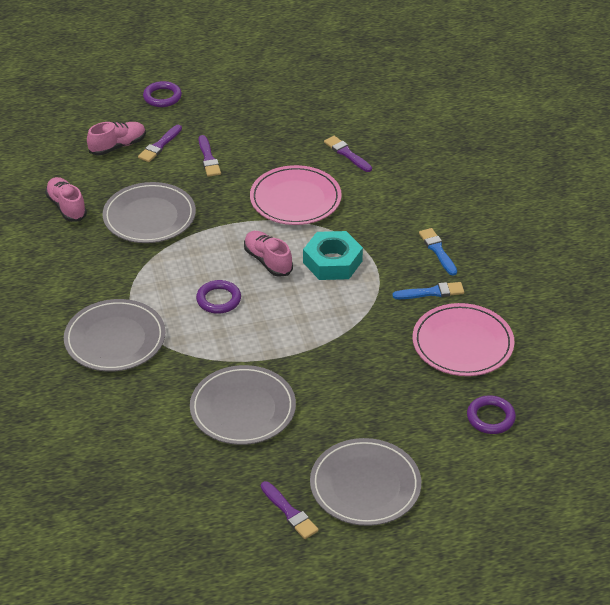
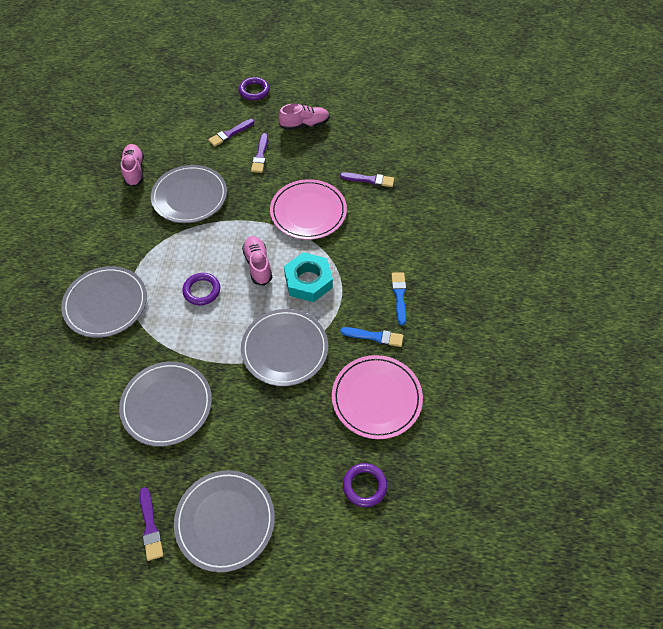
camera: 20 degrees right, 15 degrees up
(118, 146) = (199, 126): pink shoe -> pink shoe (304, 124)
(342, 327) = (284, 349): none -> grey plate
(347, 153) = (369, 180): purple brush -> purple brush turned 120 degrees clockwise

